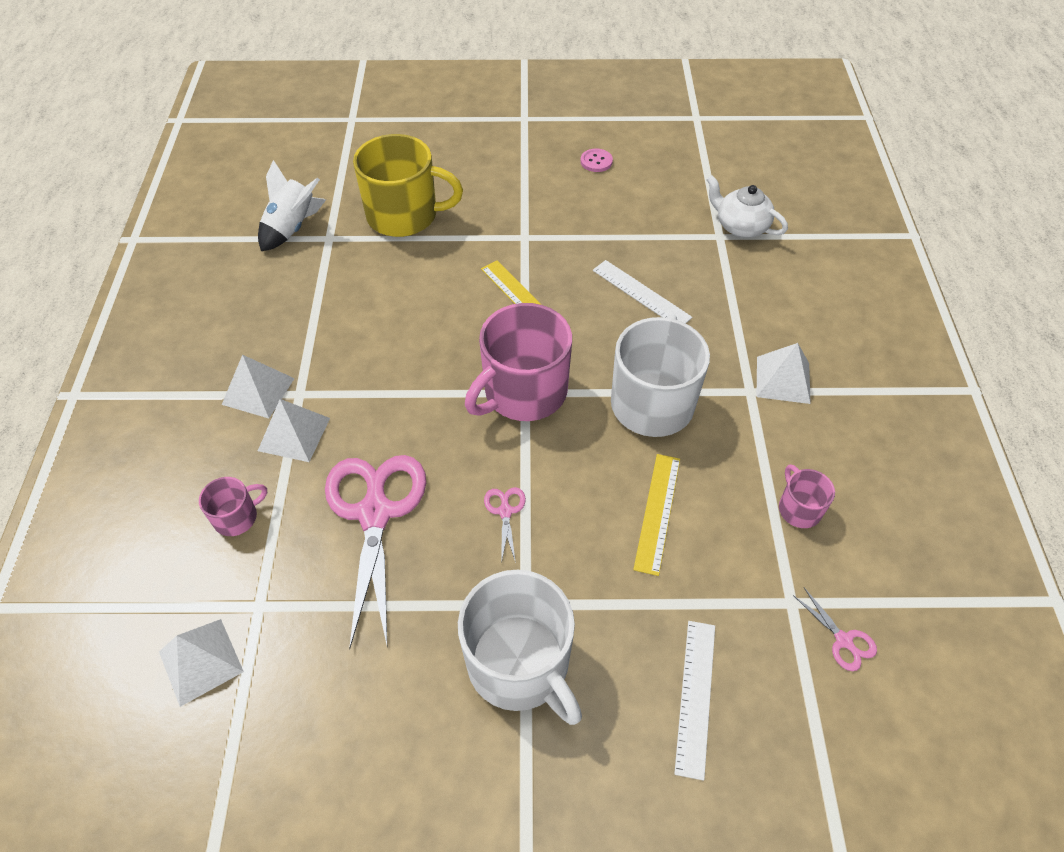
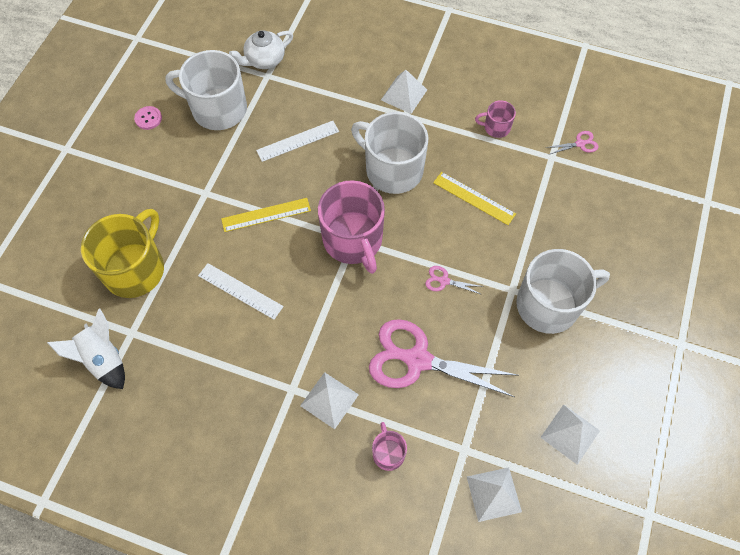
camera: 70 degrees left, 10 degrees up
(258, 391) = (277, 419): white pyramid -> white pyramid (570, 434)
(643, 210) = (217, 109): none -> white mug
(695, 696) = (591, 224): white ruler -> white ruler (240, 291)

